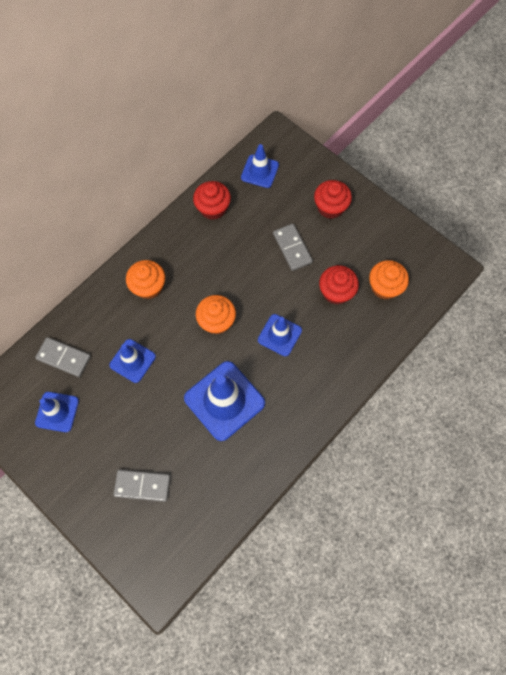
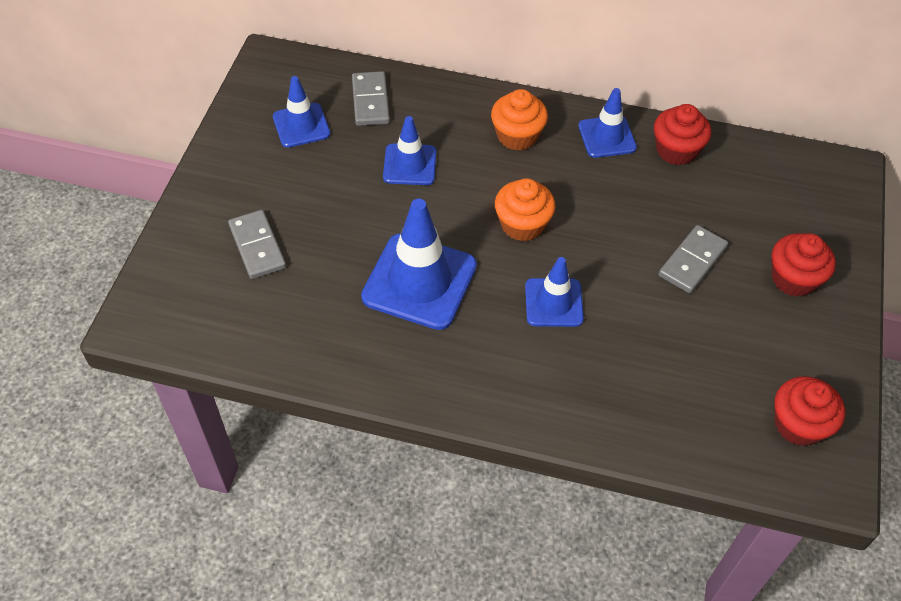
camera: 60 degrees right, 15 degrees down
(260, 171) = (774, 175): blue traffic cone -> blue traffic cone (607, 137)
(336, 292) = (669, 342): red cupcake -> red cupcake (798, 424)
(384, 287) = (726, 402): orange cupcake -> none

